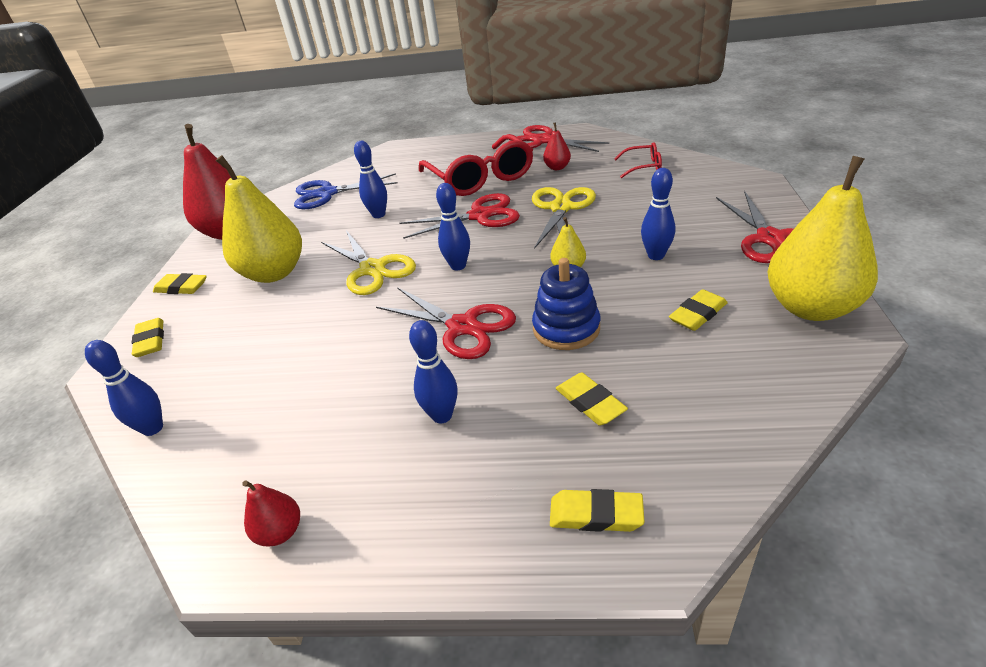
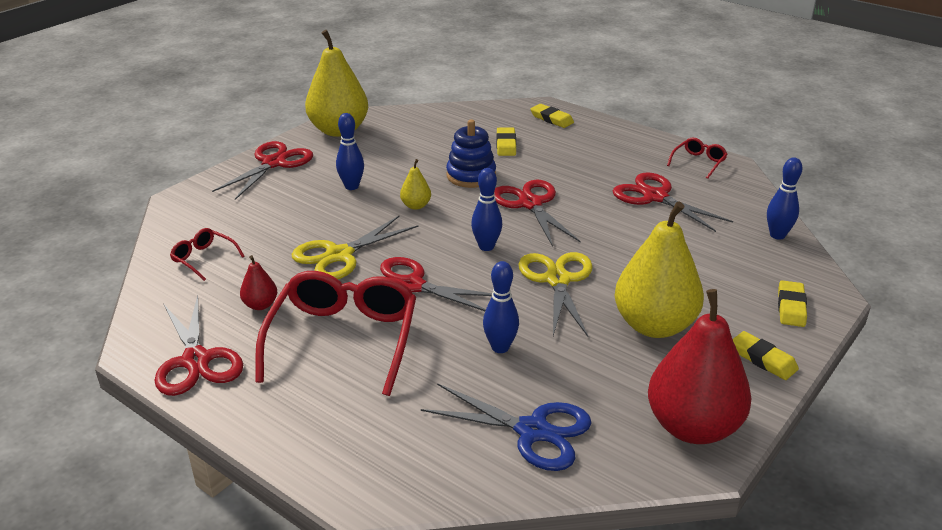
camera: 150 degrees left, 5 degrees down
(280, 532) = (698, 163): red pear -> red glasses
(324, 414) = (655, 197): none -> red scissors
(442, 415) = (586, 169): blue bowling pin -> none
(697, 314) = (393, 151): yellow eraser -> none

